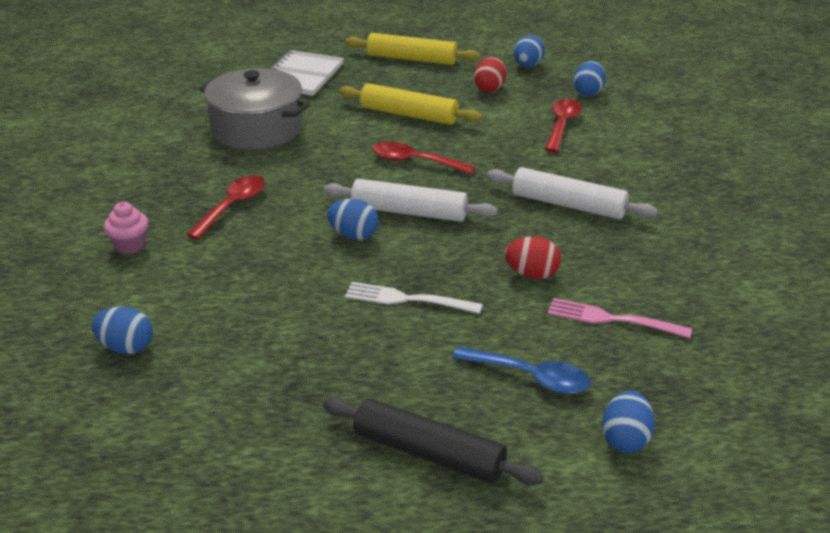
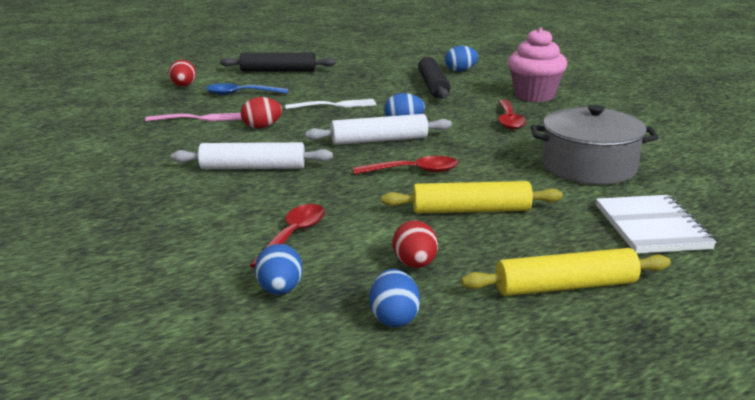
camera: 155 degrees right, 10 degrees down
(130, 245) = (534, 95): pink cupcake -> pink cupcake, size x1.94
(224, 310) = (433, 86): none -> black rolling pin
(562, 125) = (293, 236): red spoon -> red spoon turned 150 degrees counterclockwise
(625, 440) = (183, 86): blue egg -> red egg

